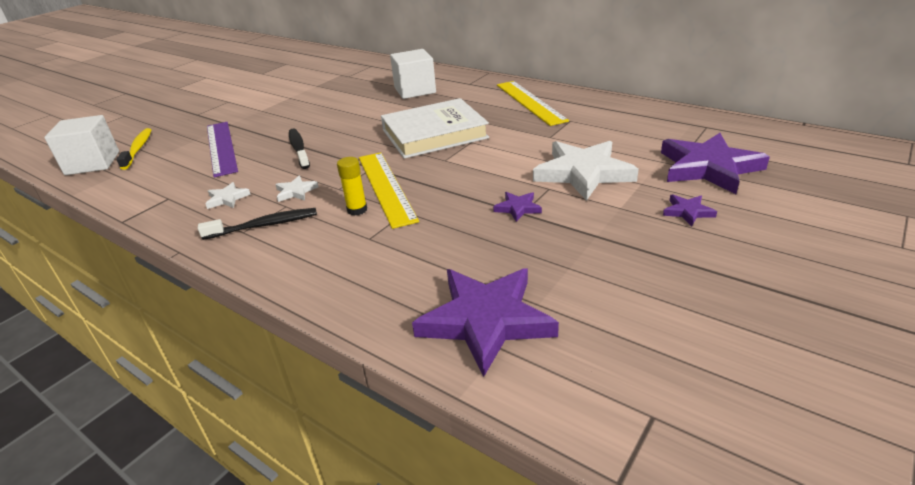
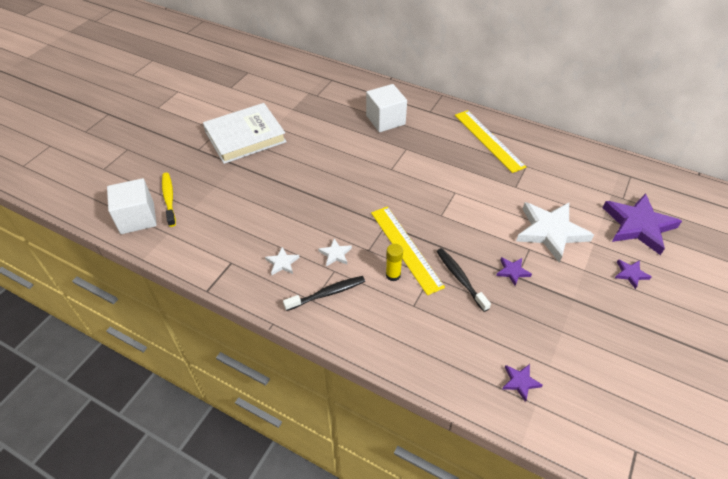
camera: 10 degrees left, 15 degrees up
(221, 147) = (245, 197): purple ruler -> none
(299, 149) = (315, 200): black toothbrush -> black toothbrush (460, 278)
(434, 134) = (422, 182): white book -> white book (245, 137)
(485, 321) = (520, 382): purple star -> purple star, size x0.44

